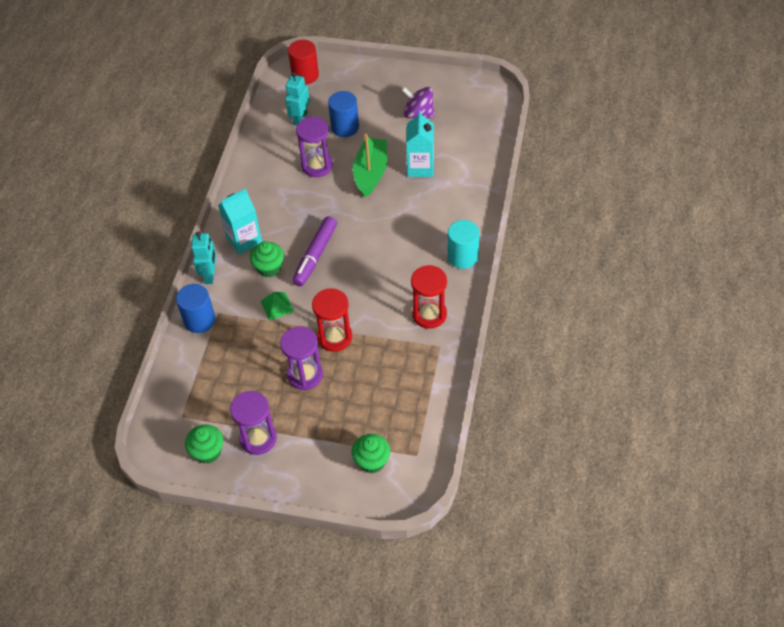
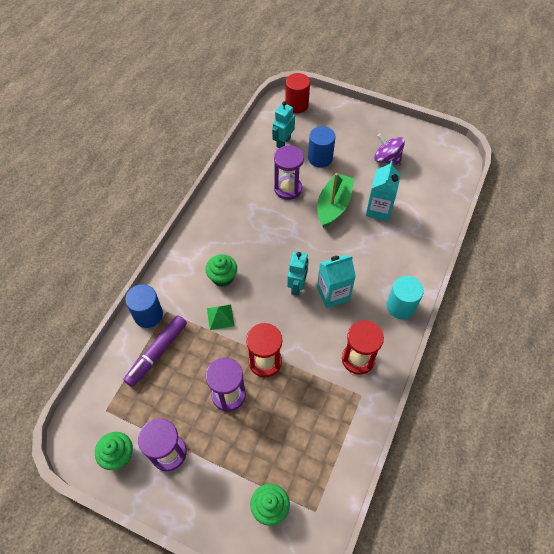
camera: 10 degrees right, 5 degrees up
(210, 275) = (169, 272): turquoise robot -> turquoise robot (297, 286)
(244, 240) = (207, 245): turquoise carton -> turquoise carton (333, 294)
(315, 255) = (266, 274): purple marker -> purple marker (157, 353)

